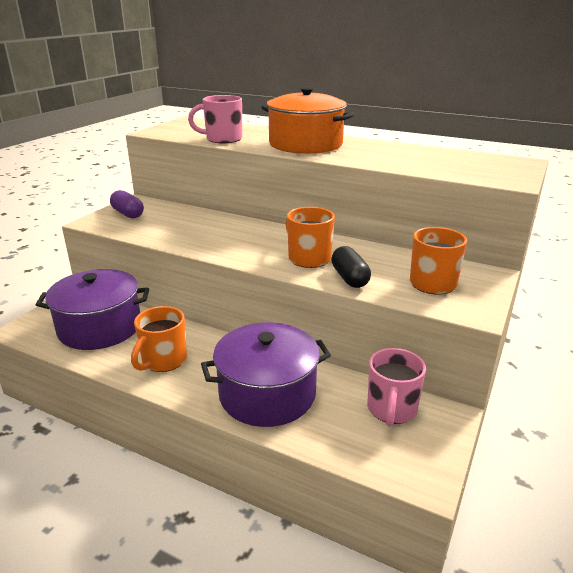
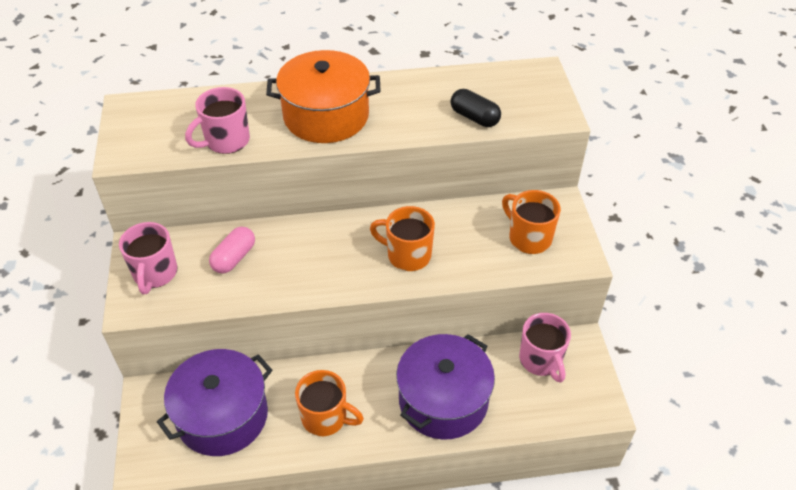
camera: 35 degrees left, 20 degrees up
(128, 214) = (155, 274): purple capsule -> pink mug
(163, 361) = (326, 418): orange mug -> orange mug turned 60 degrees counterclockwise
(184, 222) = (234, 258): none -> pink capsule
(349, 278) = (464, 265): black capsule -> black capsule (474, 117)

